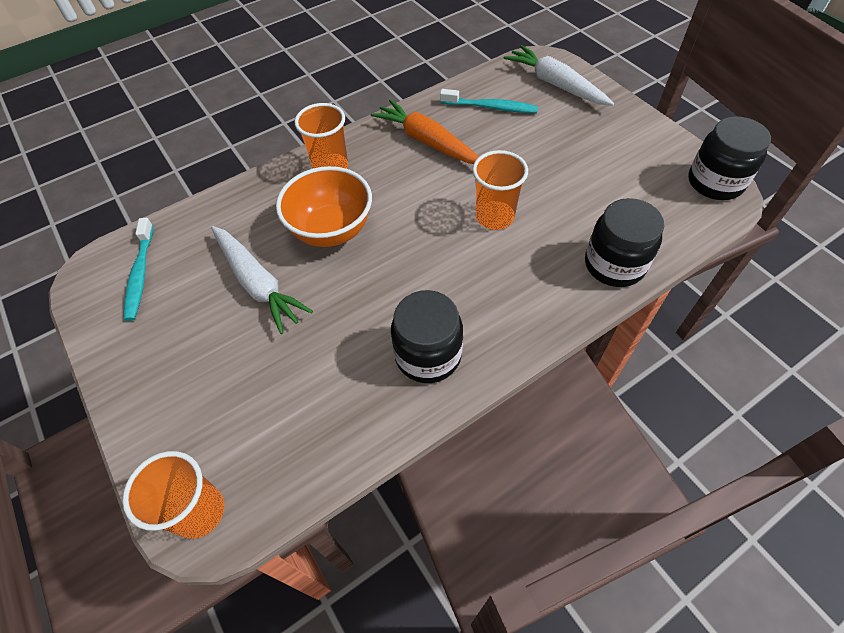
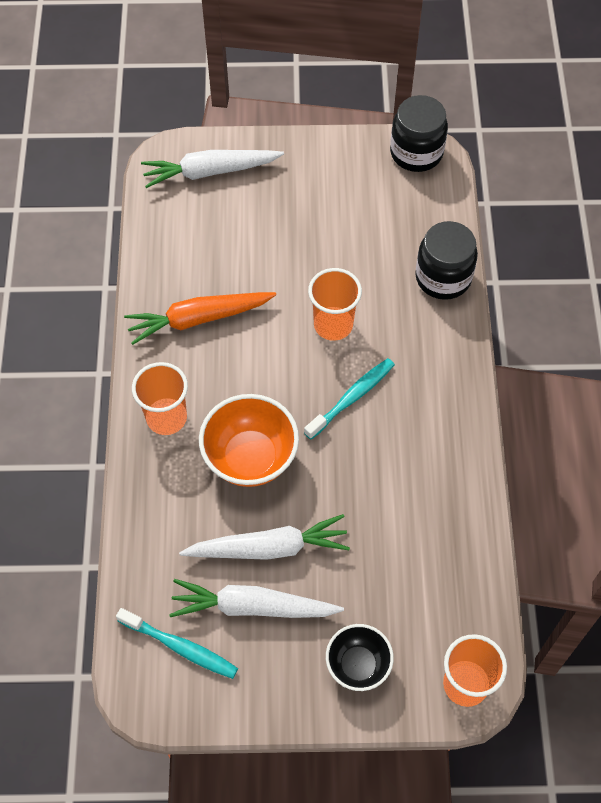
camera: 60 degrees left, 5 degrees up
(179, 405) = (358, 665): none -> black bowl
(198, 301) = (252, 607): none -> white carrot
(428, 355) = (435, 456): black jar -> none
(491, 107) = (196, 241): turquoise toothbrush -> turquoise toothbrush (352, 398)

